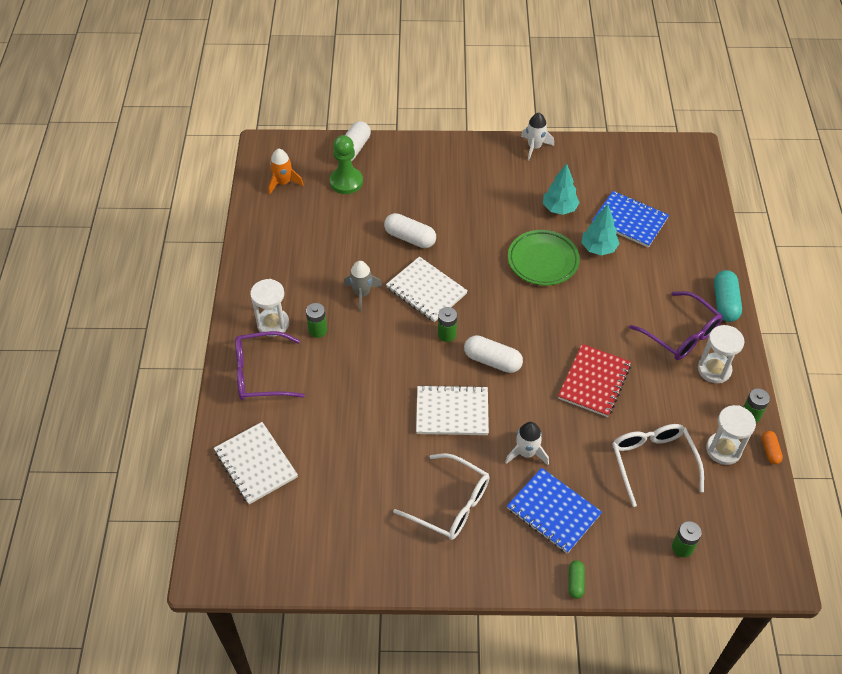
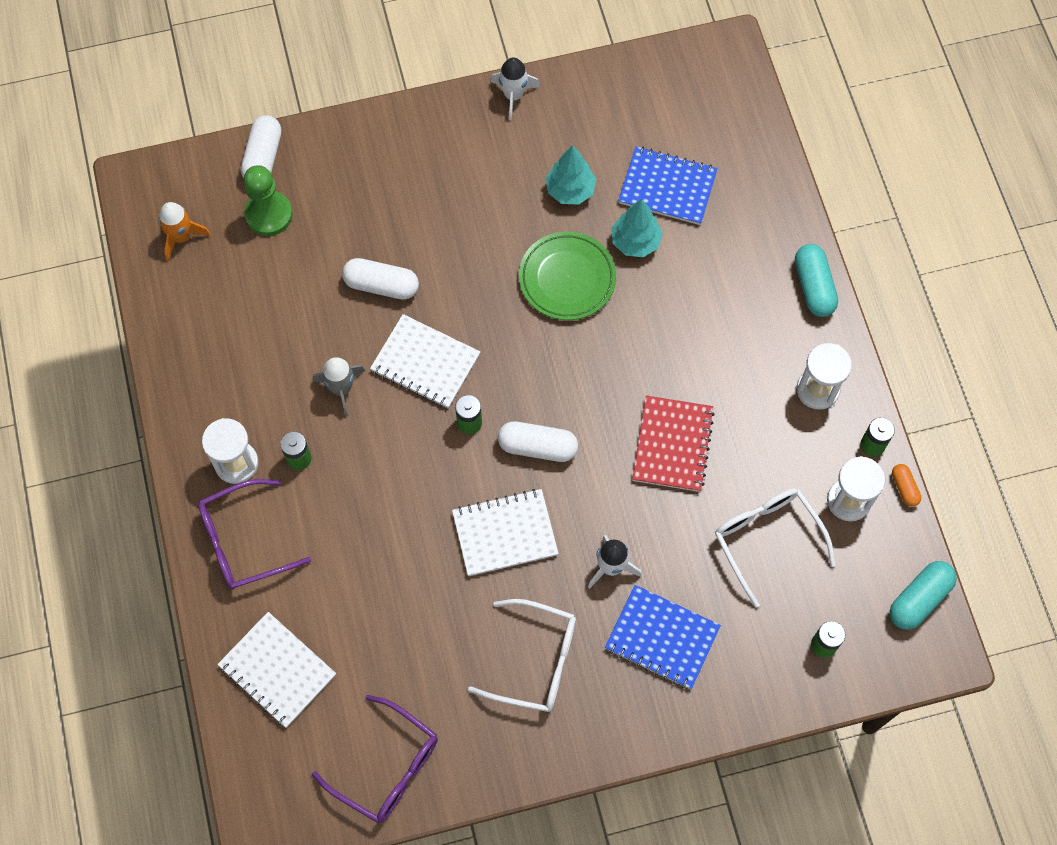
camera: 15 degrees left, 15 degrees up
(575, 582) = (708, 723): green capsule -> none
(680, 334) = (766, 347): purple glasses -> purple glasses (386, 766)
(767, 533) = (919, 599): none -> turquoise capsule

